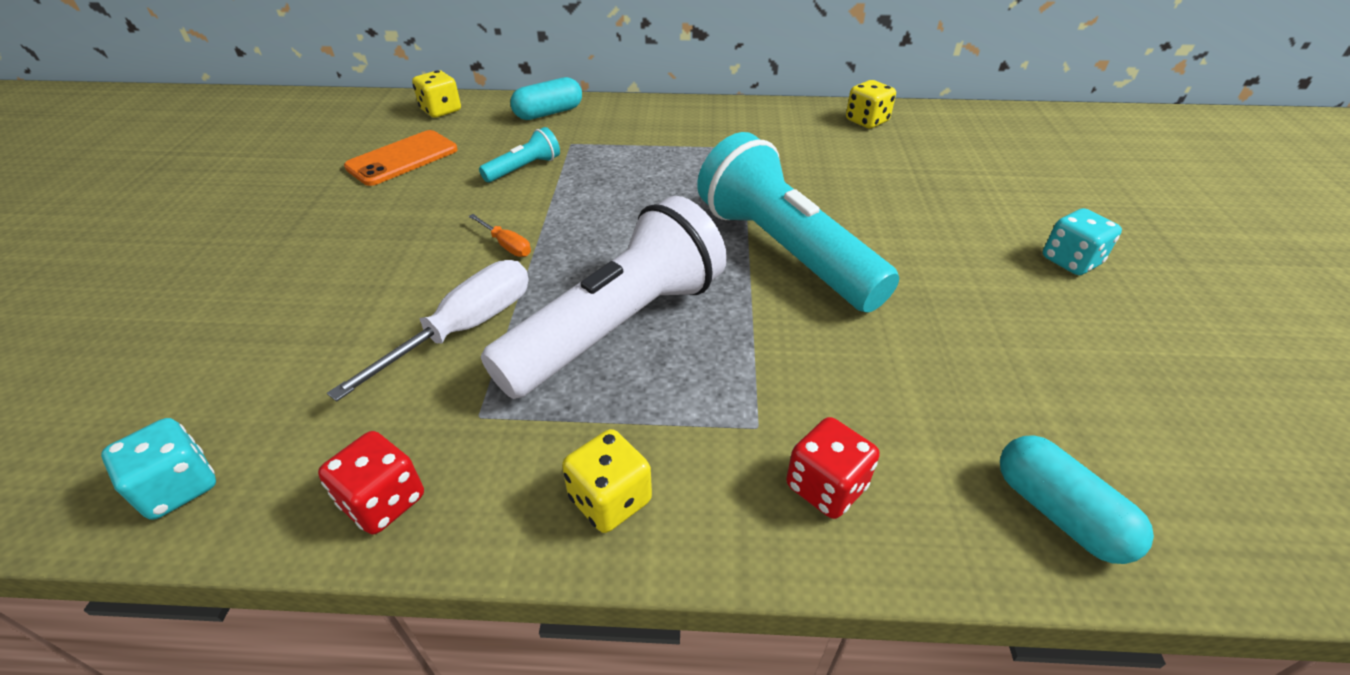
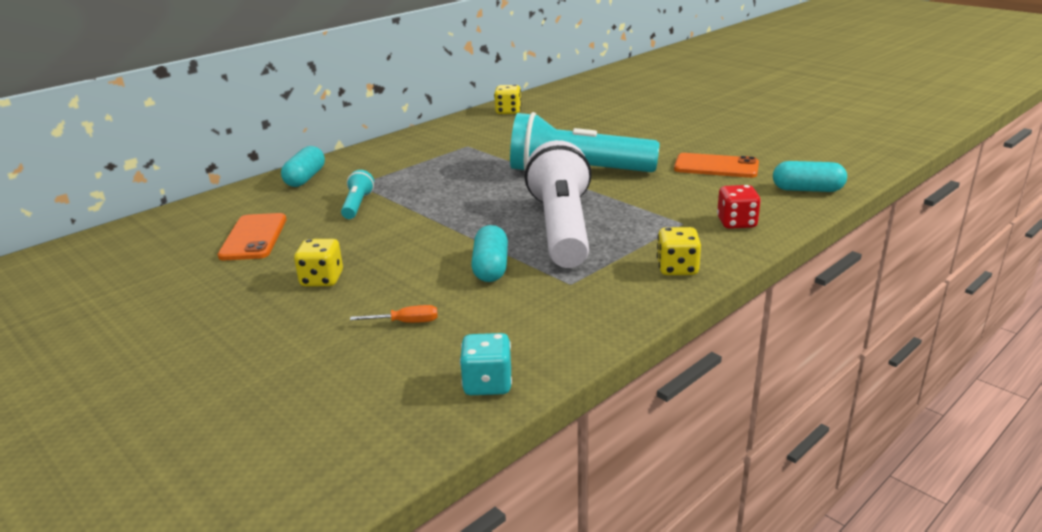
camera: 45 degrees left, 15 degrees down
(383, 501) = (594, 324): red dice -> none
(441, 111) = (215, 208): yellow dice -> yellow dice (322, 279)
(464, 329) = (490, 267): white screwdriver -> turquoise capsule
(506, 245) = (432, 234): orange screwdriver -> orange screwdriver (406, 322)
(981, 360) = (716, 166): none -> orange phone
(1070, 261) = (689, 125): turquoise dice -> none

